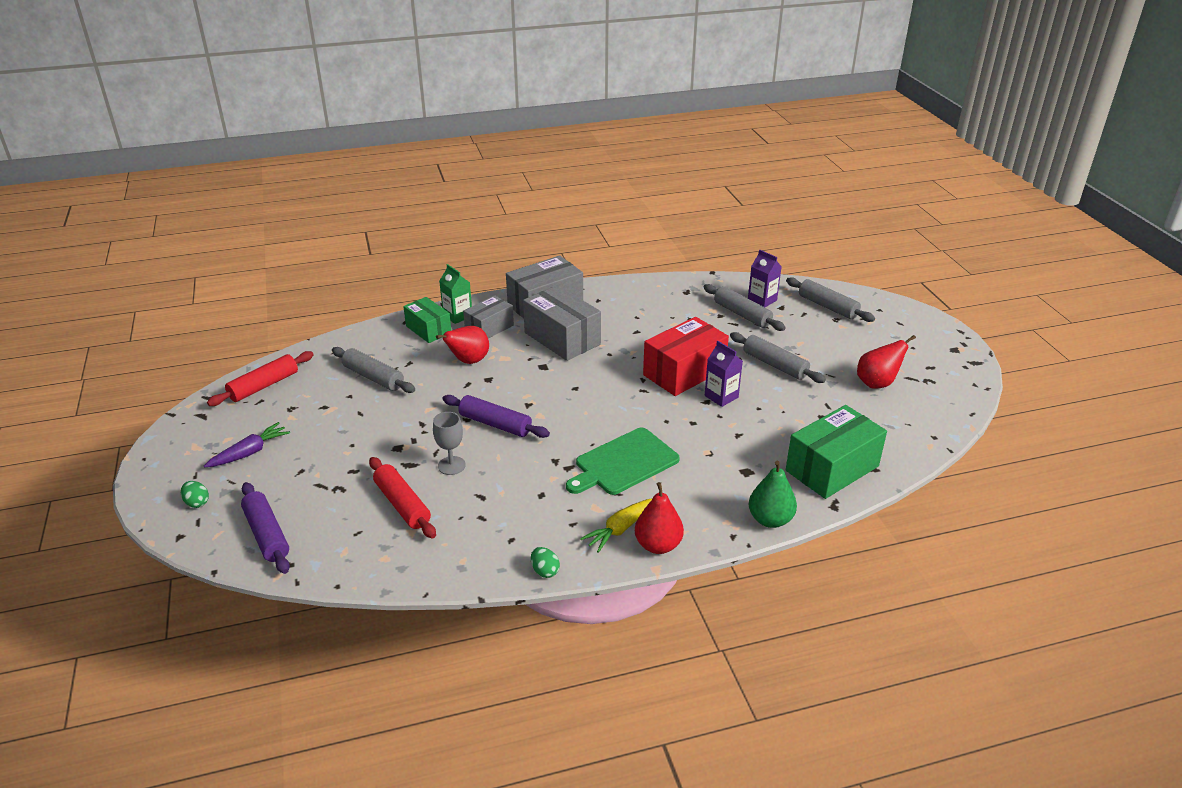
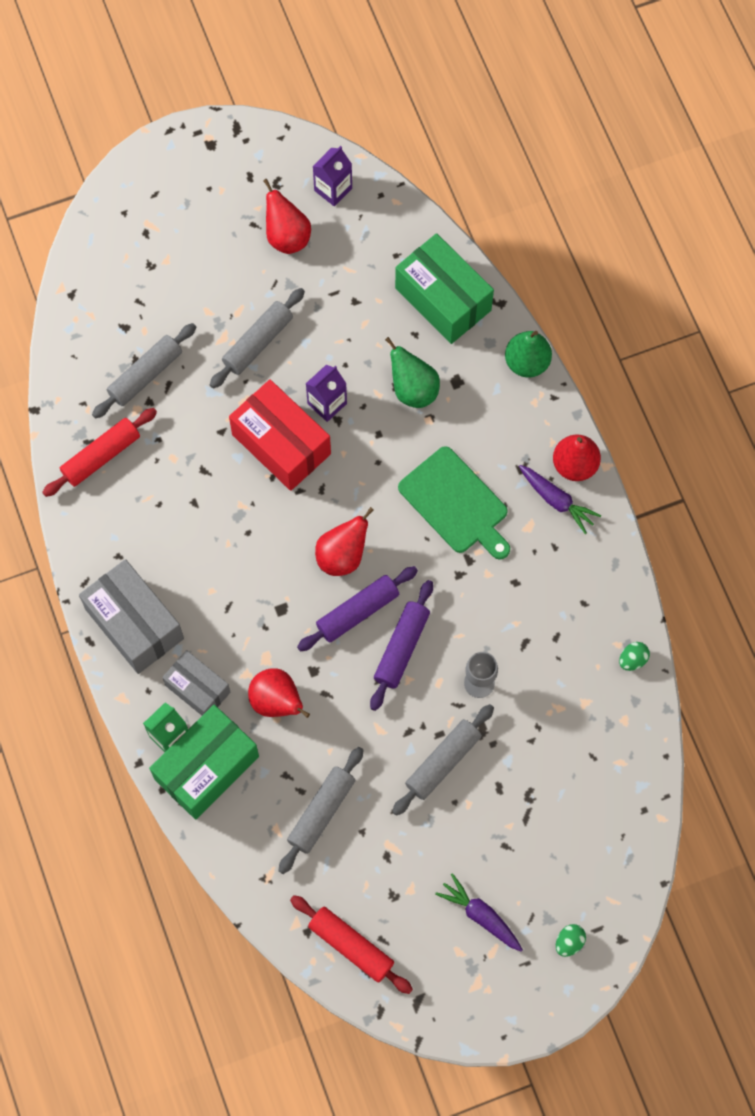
camera: 95 degrees left, 35 degrees up
(267, 534) = (607, 848): purple rolling pin -> purple rolling pin (357, 612)
(402, 504) = (546, 721): red rolling pin -> red rolling pin (101, 456)
(428, 329) = (207, 768): green box -> green box, size x1.60
(545, 571) = (622, 566): green egg -> green egg (632, 660)
(562, 338) = (217, 593): grey box -> none
(583, 398) = (342, 556): none -> red pear
(620, 529) = (556, 501): yellow carrot -> purple carrot
(736, 444) = (413, 389): none -> green pear
(762, 300) = (108, 349): purple carton -> purple carton (333, 189)
(827, 307) = (120, 272): grey rolling pin -> grey rolling pin (443, 762)

